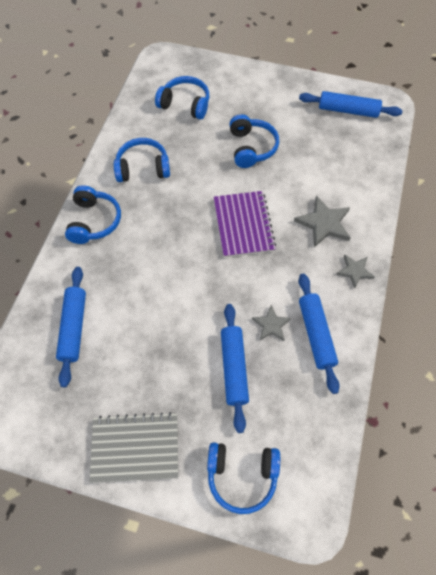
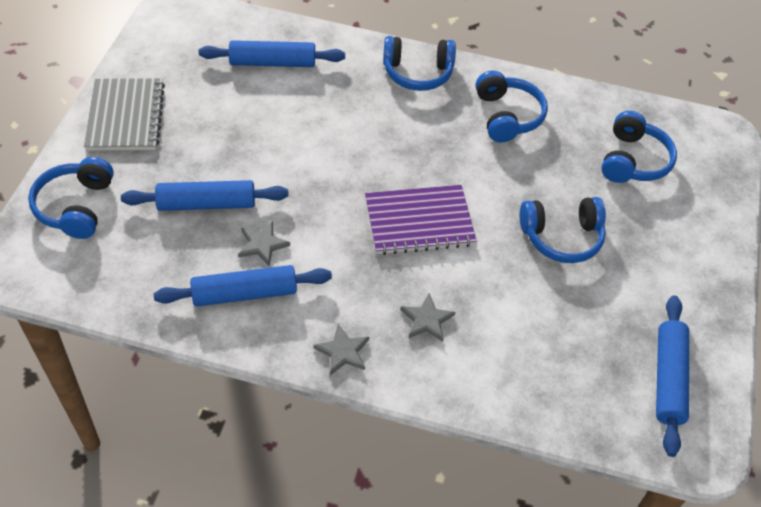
camera: 85 degrees right, 10 degrees down
(324, 223) = (427, 320): grey star -> grey star, size x0.62

